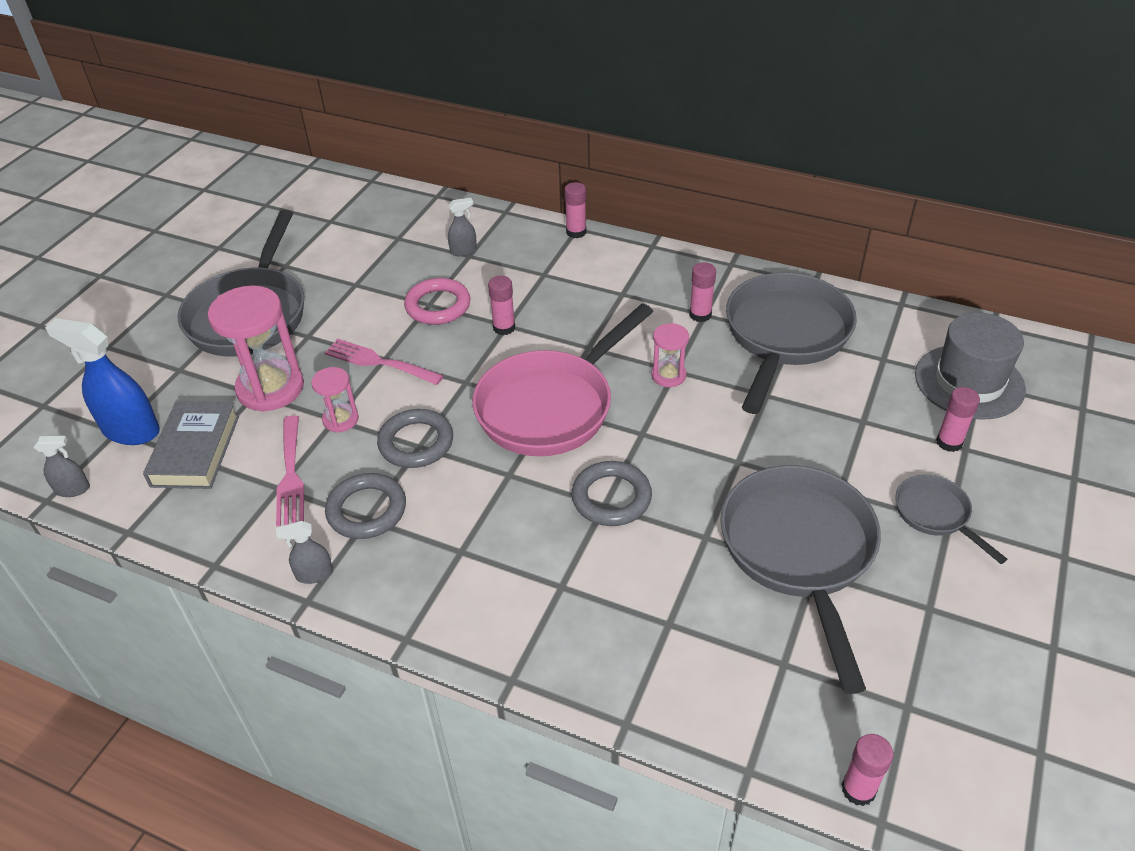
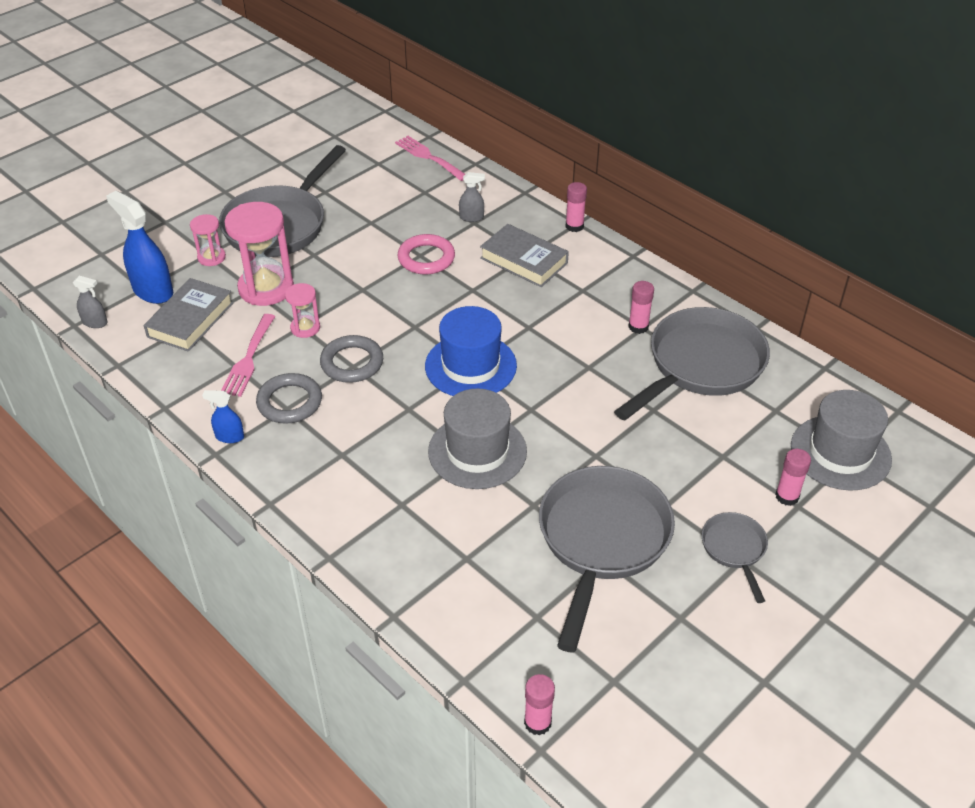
camera: 20 degrees right, 0 degrees up
(314, 574) = (229, 437): grey spray bottle -> blue spray bottle
(379, 362) = (357, 291): pink fork -> pink fork (429, 157)
(504, 328) = (469, 291): pink glue stick -> none
(544, 280) = (523, 261): none -> grey book
(551, 406) = (470, 366): pink pan -> blue hat
(611, 498) = (477, 451): grey ring -> grey hat
(668, 375) = (580, 369): pink hourglass -> pink hourglass (211, 257)

